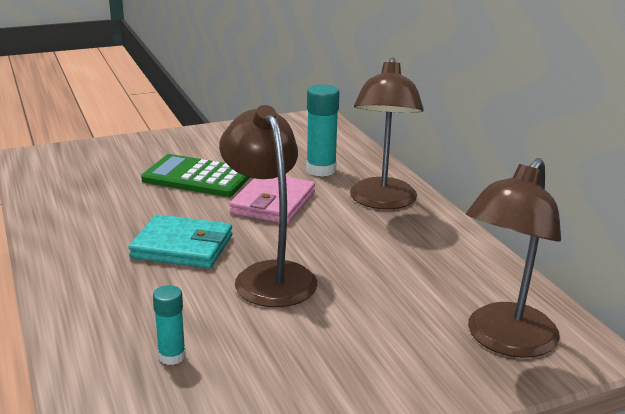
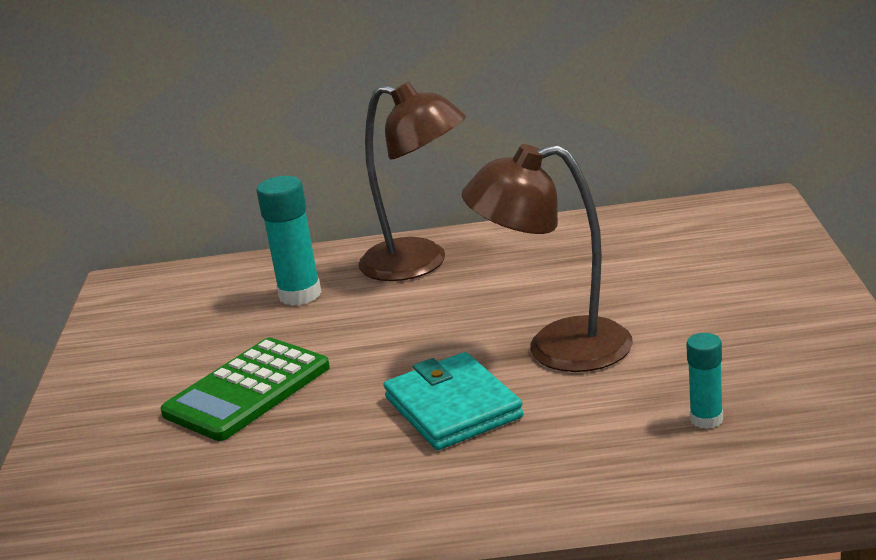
camera: 65 degrees left, 0 degrees up
(182, 246) = (453, 407): turquoise wallet -> turquoise wallet turned 60 degrees counterclockwise
(273, 203) = (373, 335): pink wallet -> none
(504, 341) = (734, 236): brown lamp -> none

